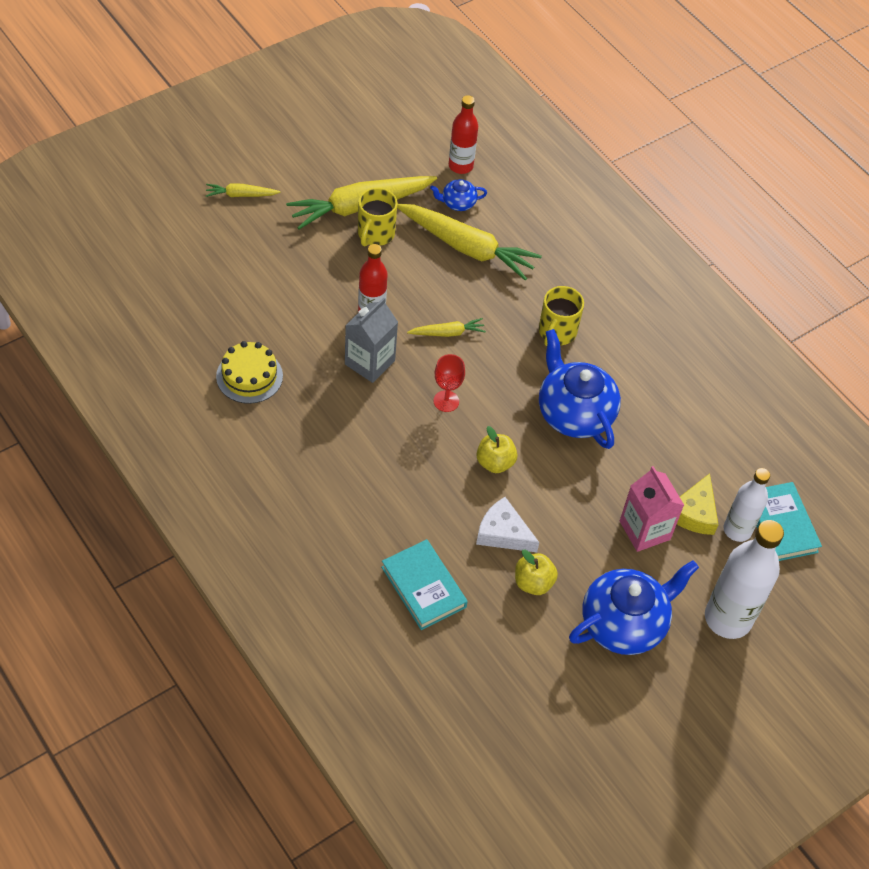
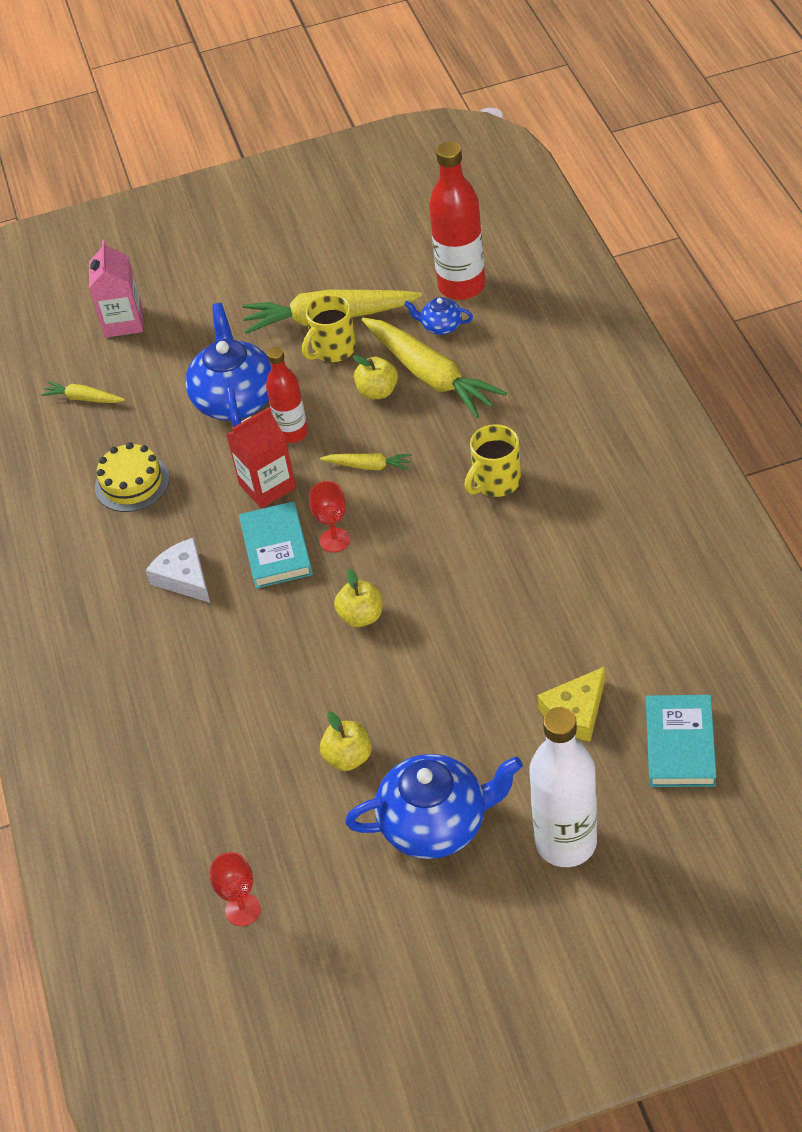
camera: 30 degrees right, 5 degrees down
(241, 195) = (205, 293): yellow carrot -> yellow carrot (83, 398)
(369, 362) = (267, 486): grey carton -> red carton
(423, 587) = (222, 739): turquoise book -> turquoise book (276, 549)
(428, 267) = (377, 391): none -> yellow apple
(460, 166) = (461, 286): red bottle -> red bottle, size x1.60
(501, 726) = (243, 910): none -> red goblet
(503, 533) = (337, 695): white cheese -> white cheese (184, 577)
(574, 413) = (477, 575): blue teapot -> blue teapot (235, 399)
(644, 530) = (506, 721): pink carton -> pink carton (123, 322)
(737, 530) = (622, 741): white bottle -> none

